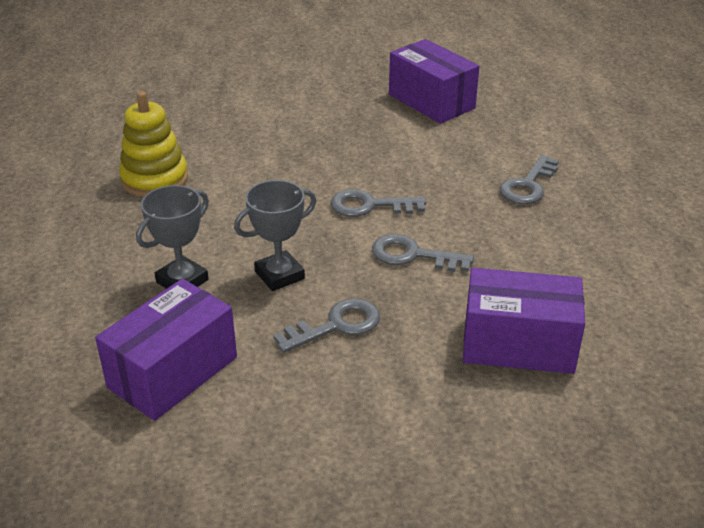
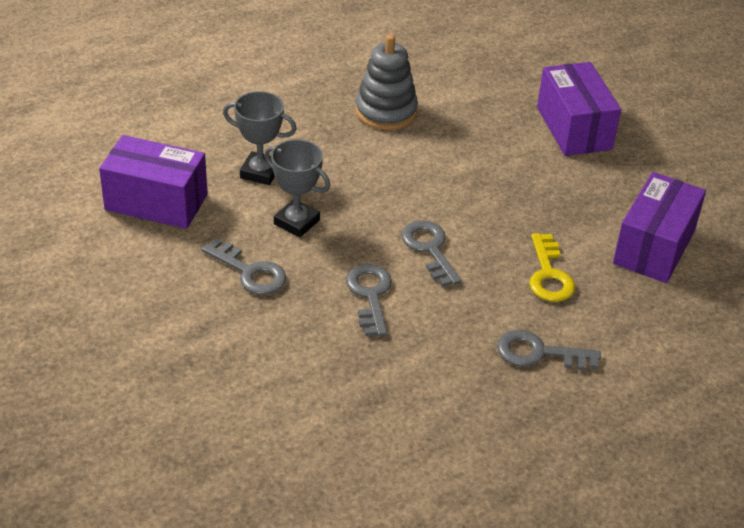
camera: 65 degrees right, 5 degrees up
(154, 179) = (386, 112): yellow stacking toy -> grey stacking toy
(437, 155) = (549, 274): none -> yellow key
(518, 345) = (280, 389): purple box -> purple box (574, 128)

